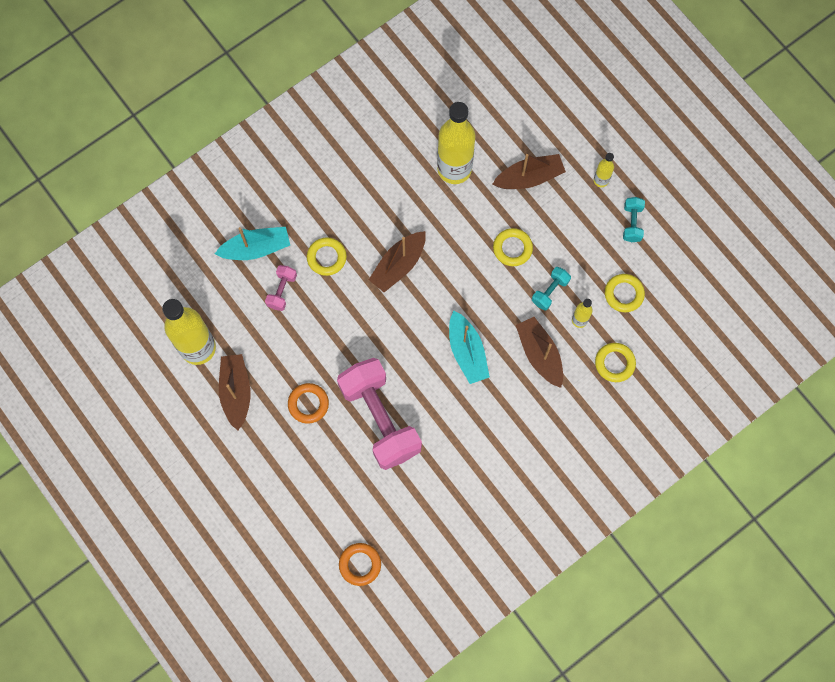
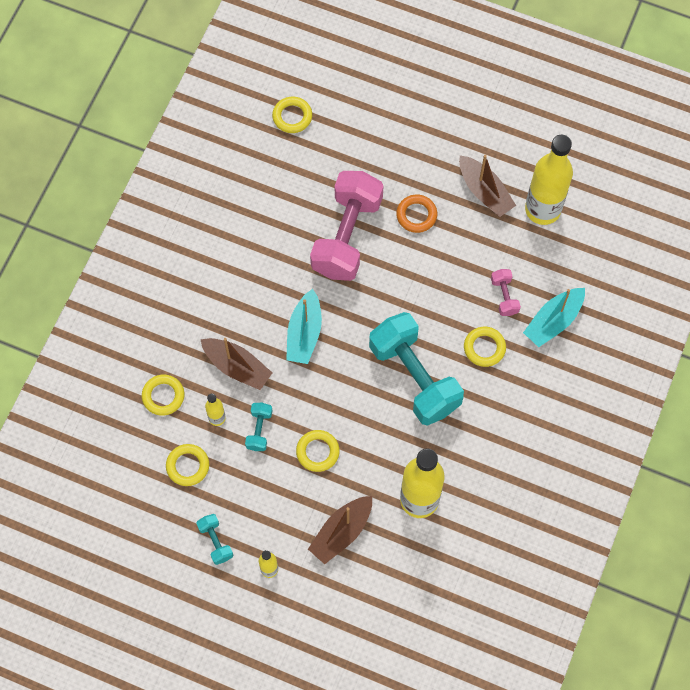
camera: 150 degrees right, 5 degrees down
(360, 564) = (292, 117): orange ring -> yellow ring
(380, 419) = (347, 236): pink dumbbell -> pink dumbbell turned 75 degrees clockwise
(398, 265) = (414, 377): brown boat -> turquoise dumbbell
(467, 352) = (304, 333): turquoise boat -> turquoise boat turned 120 degrees counterclockwise

